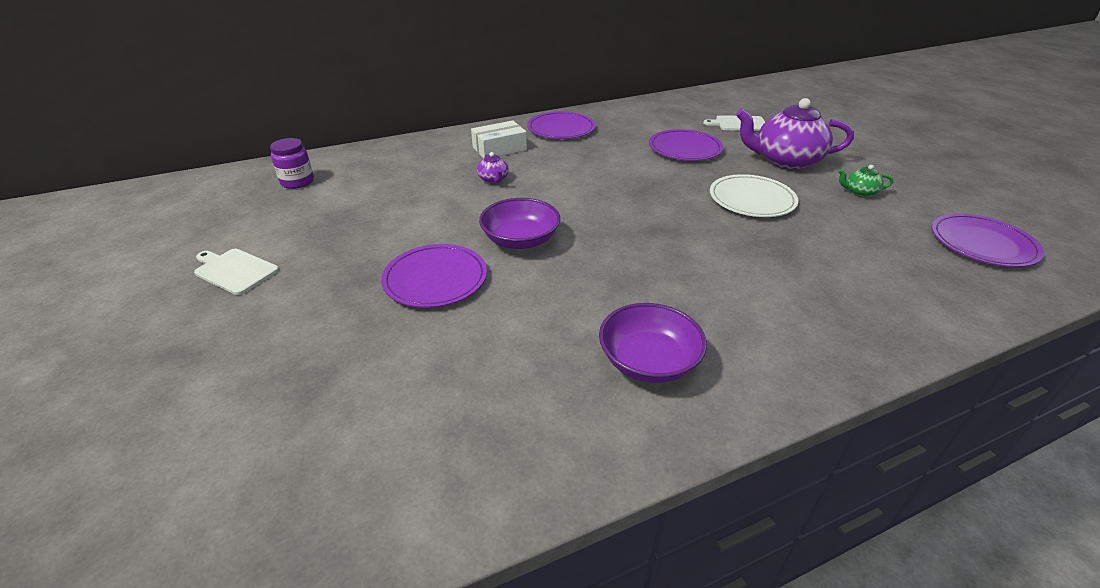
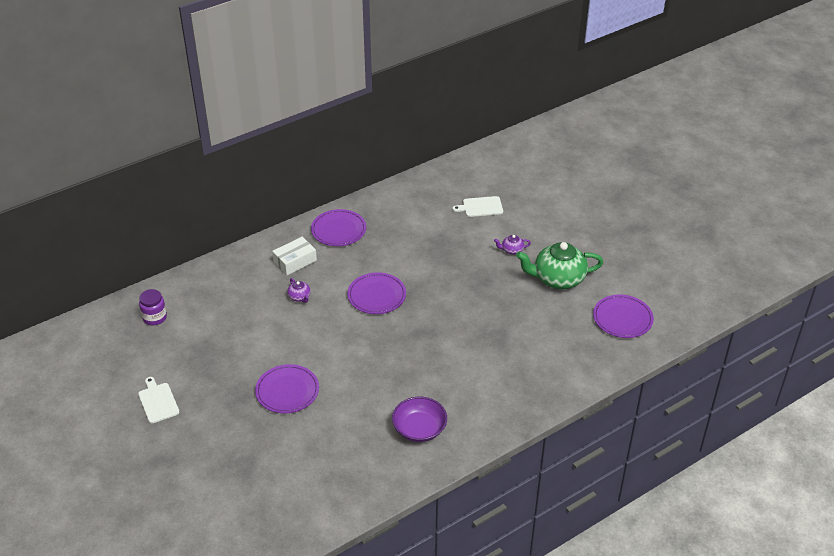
camera: 10 degrees left, 5 degrees up
(234, 270) = (158, 401): white cutting board -> white cutting board turned 45 degrees clockwise
(520, 240) = (332, 353): purple bowl -> none
(685, 148) = (438, 244): purple plate -> purple plate (376, 295)
(752, 199) = (483, 295): white plate -> none
(785, 161) = (511, 250): purple teapot -> purple teapot, size x0.43
(860, 192) = (558, 279): green teapot -> green teapot, size x2.30

